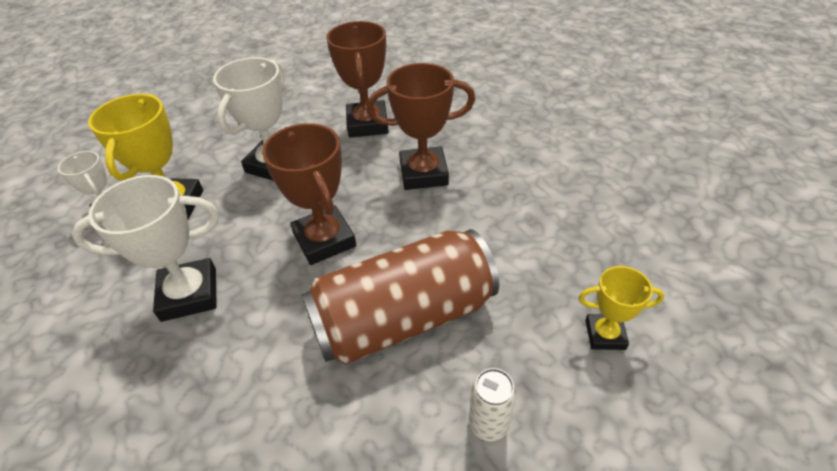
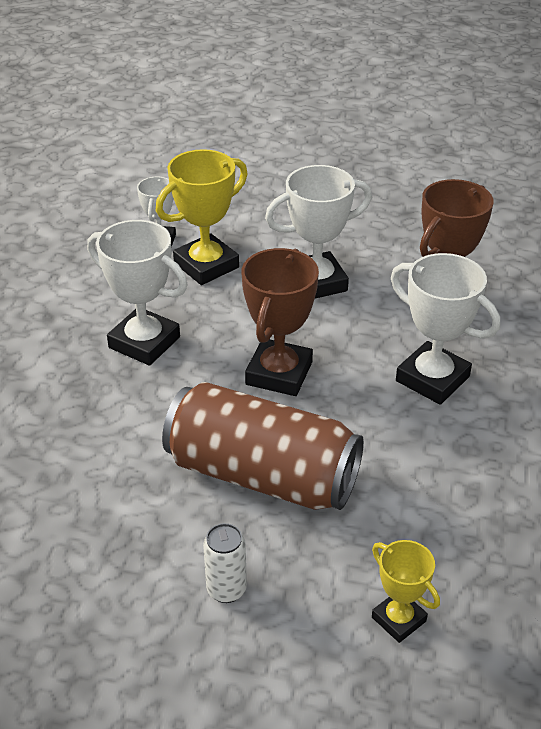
camera: 45 degrees right, 5 degrees down
(423, 173) = (432, 379): brown trophy -> white trophy

